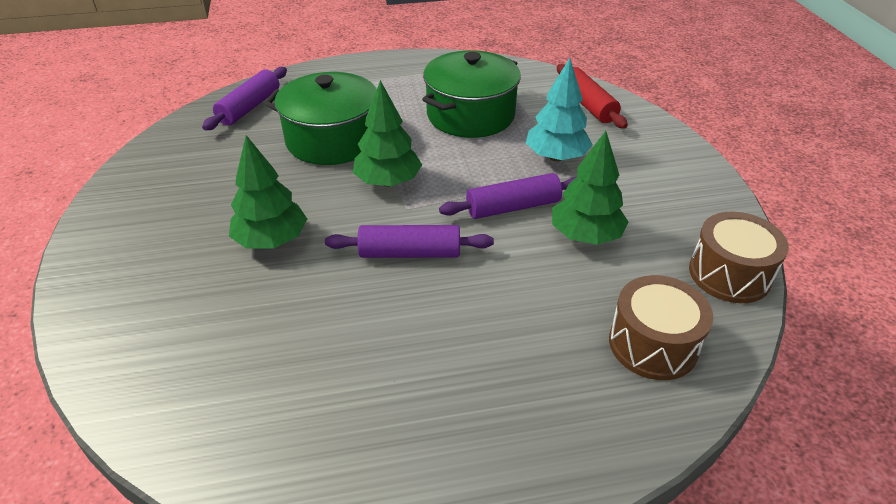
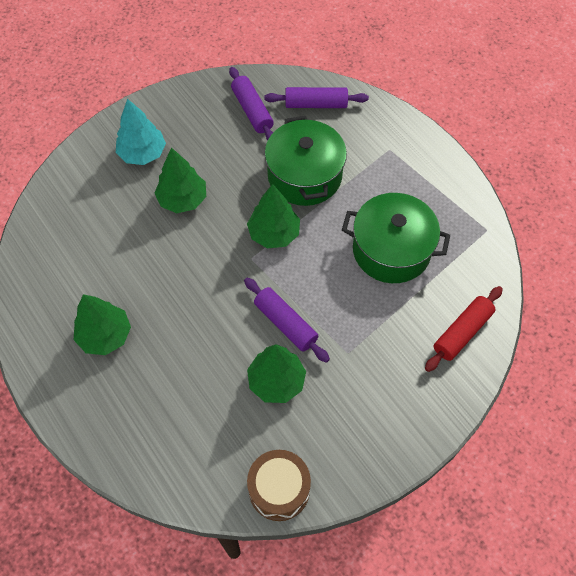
camera: 65 degrees right, 20 degrees up
(410, 253) = (207, 280): purple rolling pin -> purple rolling pin (252, 110)
(427, 384) = (105, 335): none -> green tree
(556, 157) = (366, 332): turquoise tree -> turquoise tree (142, 153)
(653, 344) = (186, 451): brown drum -> none

